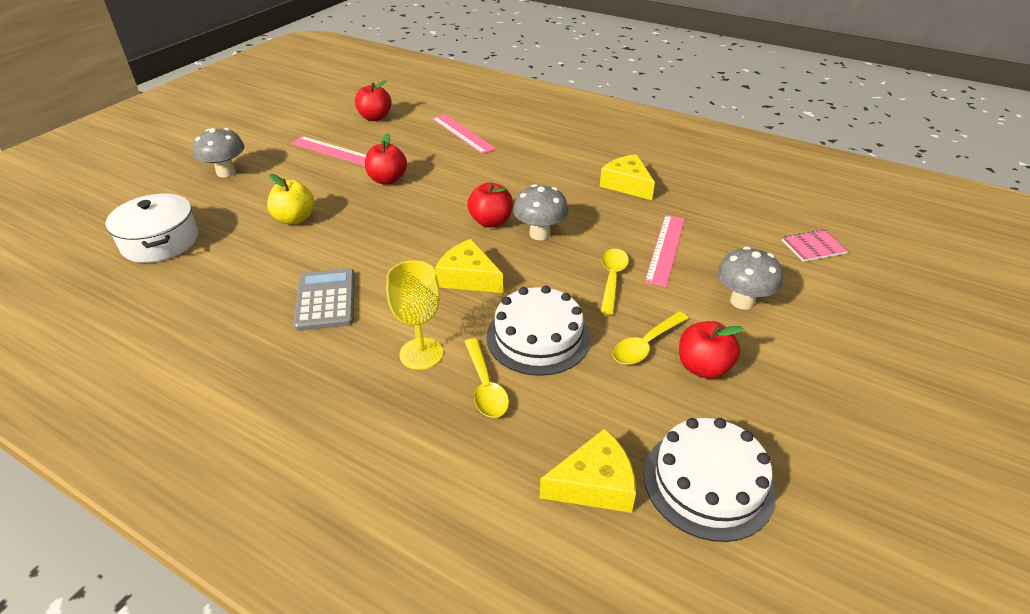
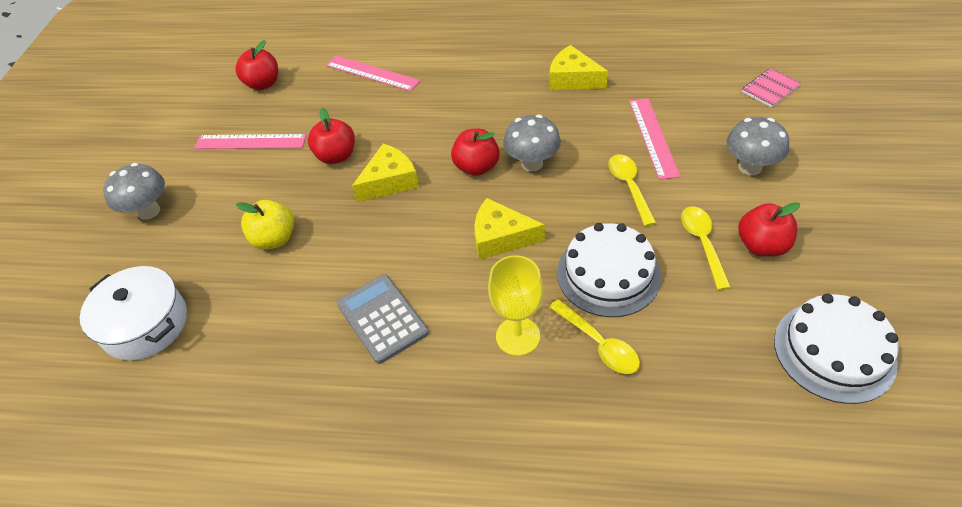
camera: 20 degrees left, 10 degrees up
(594, 484) = (752, 394): yellow cheese -> yellow cheese (390, 181)
(645, 345) = (702, 243): yellow spoon -> yellow spoon turned 150 degrees clockwise

